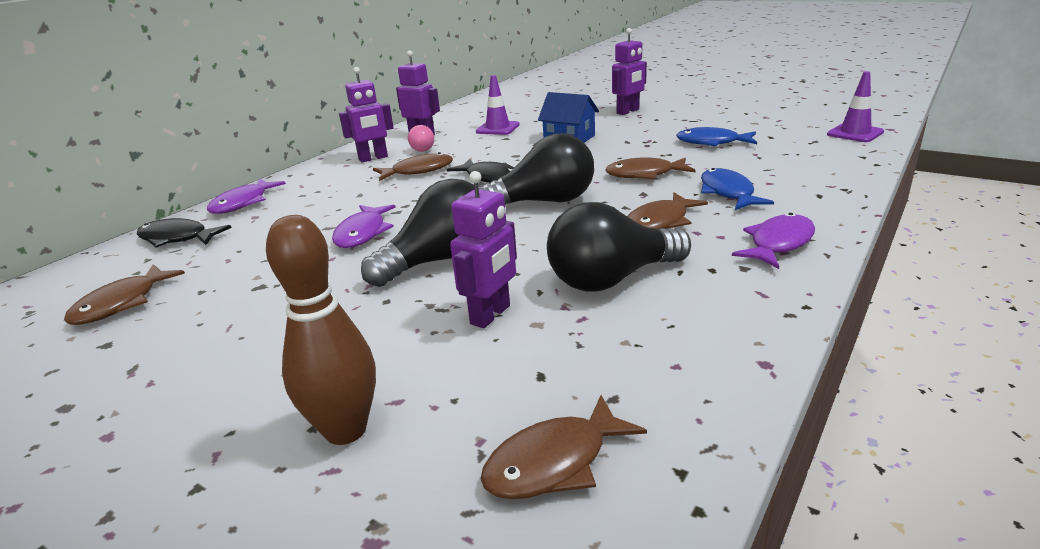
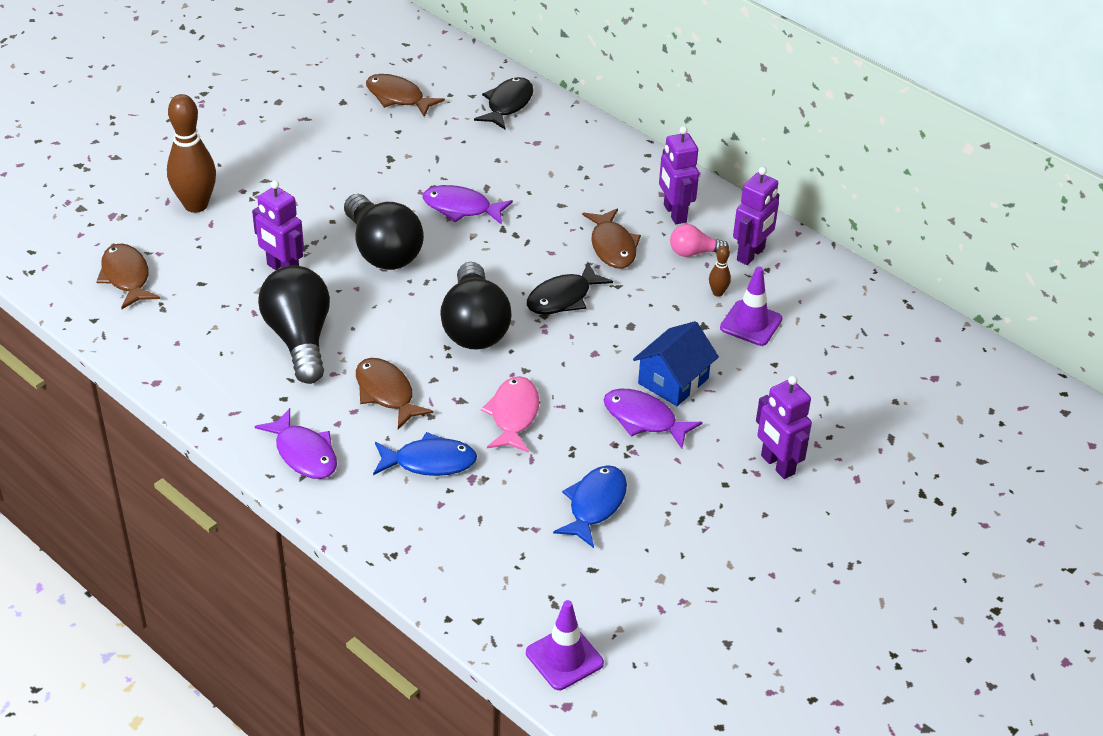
camera: 95 degrees right, 15 degrees up
(243, 203) = (575, 132): purple fish -> purple fish (644, 419)
(467, 138) = (718, 293): none -> brown bowling pin
(644, 174) = (513, 415): brown fish -> pink fish

